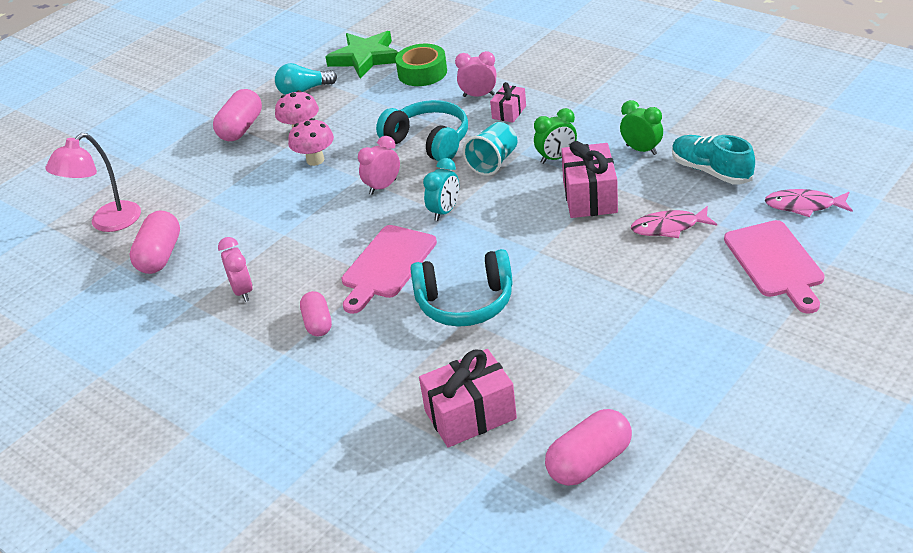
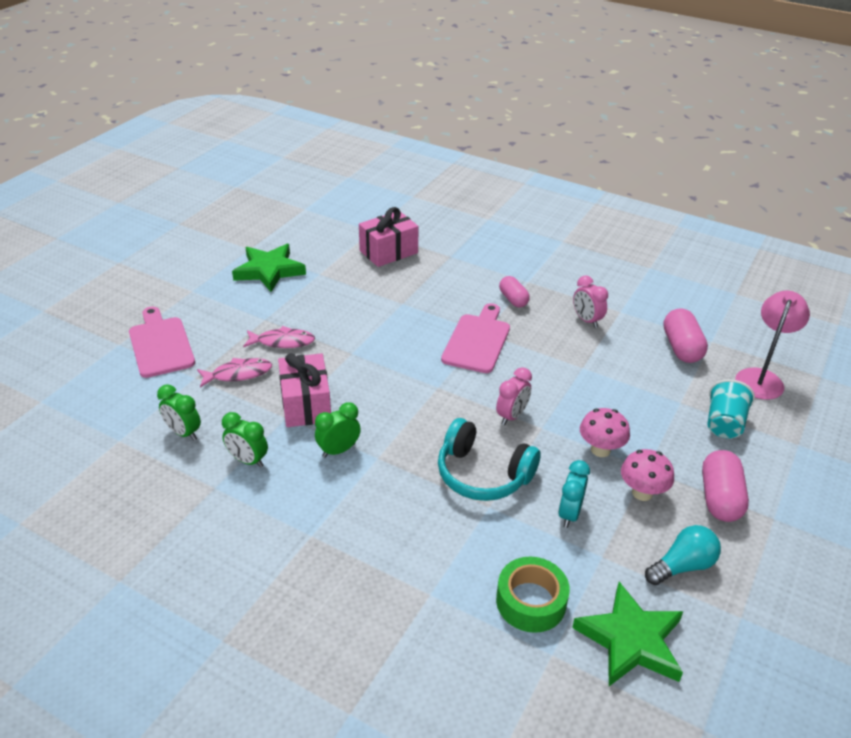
camera: 165 degrees right, 0 degrees up
(444, 211) = (442, 389): turquoise clock -> turquoise clock (569, 514)
(465, 303) = (405, 314): turquoise headphones -> none
(478, 95) = (441, 551): pink clock -> none
(493, 162) = (405, 445): turquoise cup -> turquoise cup (724, 424)
(509, 112) = (397, 520): pink gift -> none
(589, 462) = (315, 233): pink capsule -> none
(657, 379) = (269, 271): none -> green star
(711, 171) = (183, 433): turquoise shoe -> green clock
(804, 206) = (112, 394): pink fish -> pink fish (282, 342)

